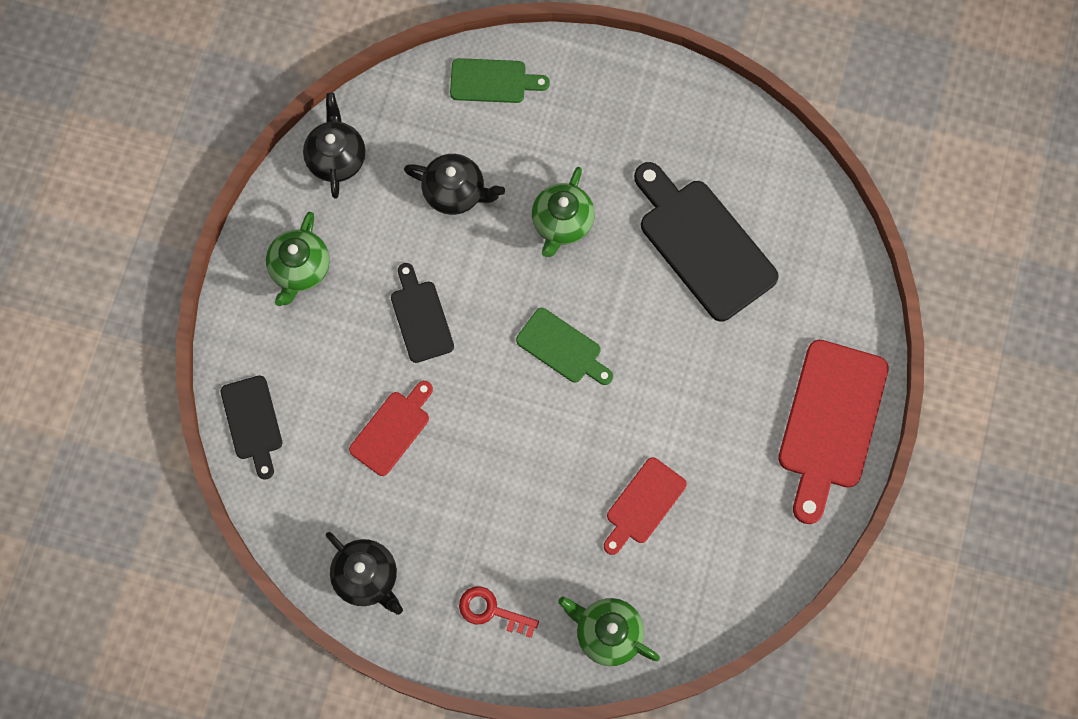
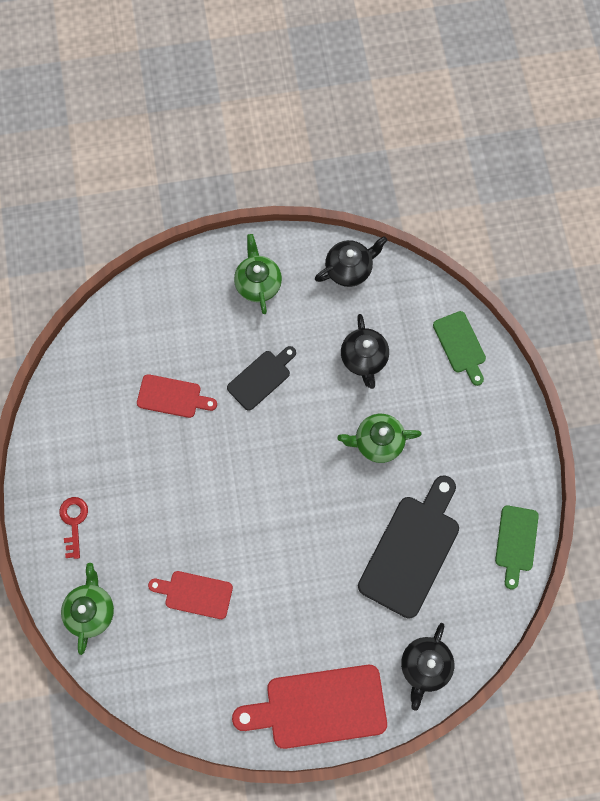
camera: 65 degrees right, 0 degrees up
(252, 422) = (137, 305): black cutting board -> none
(300, 269) = (258, 283): green teapot -> green teapot turned 90 degrees clockwise
(366, 577) = (63, 428): black teapot -> black teapot (425, 665)
(562, 348) = (284, 485): green cutting board -> green cutting board (516, 542)

